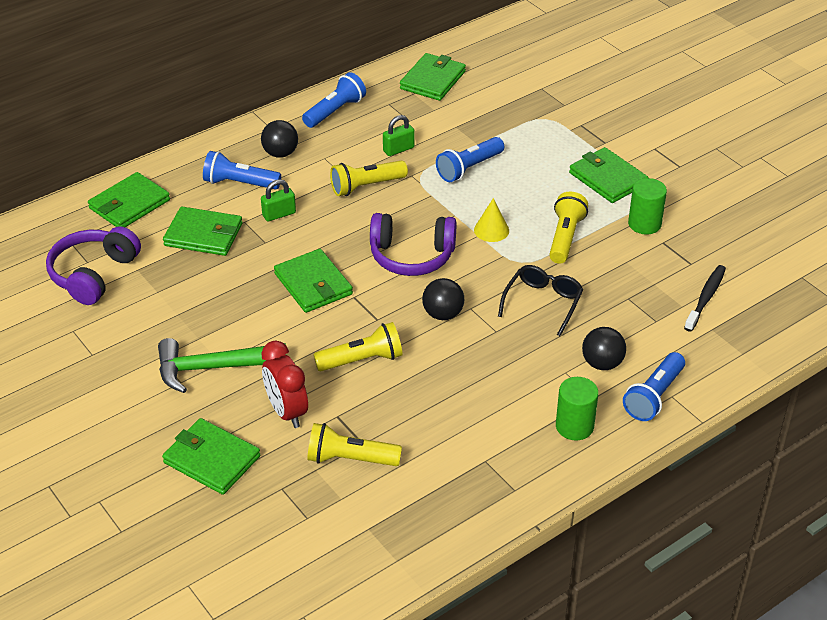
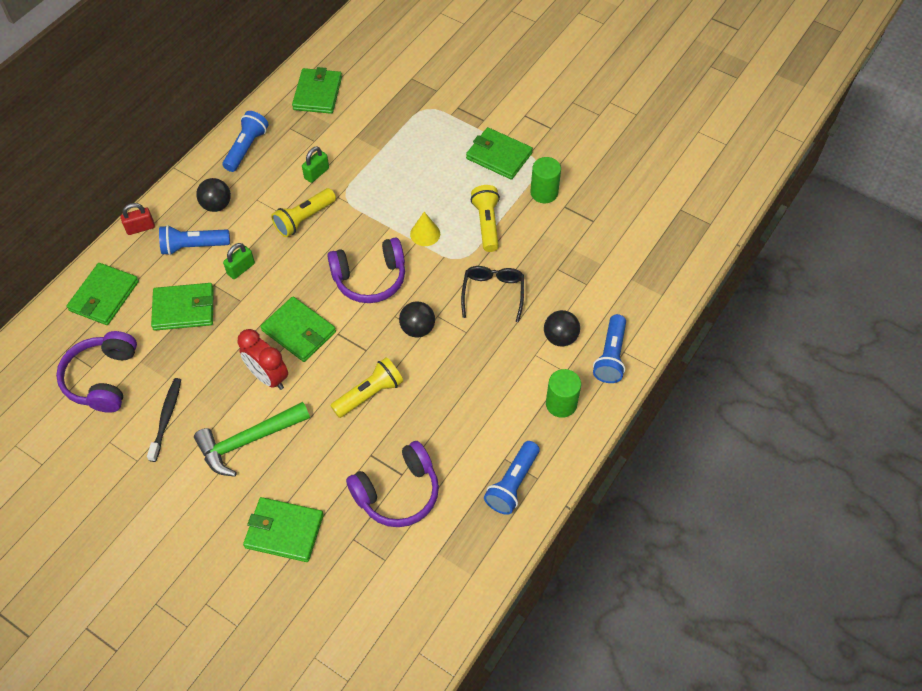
camera: 20 degrees left, 15 degrees up
(194, 155) = (140, 228): none -> red padlock
(287, 412) = (328, 464): red clock -> red clock (268, 377)
(350, 459) = (397, 492): yellow flashlight -> purple headphones
(469, 168) = (383, 176): blue flashlight -> blue flashlight (512, 484)
(705, 298) = (616, 251): black toothbrush -> black toothbrush (166, 418)

